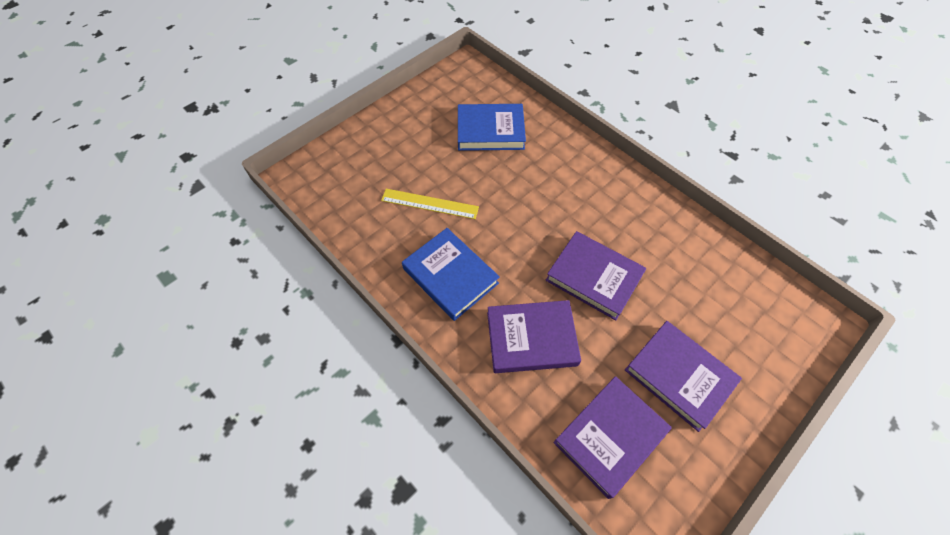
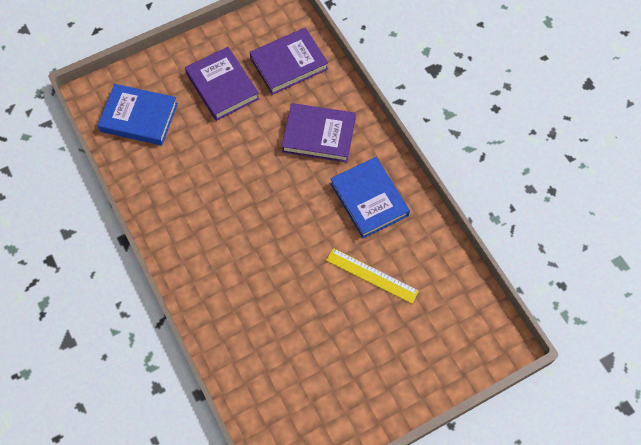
camera: 165 degrees left, 5 degrees up
(490, 131) = (286, 351): blue book -> blue book (139, 117)
(593, 277) = (249, 169): purple book -> none

